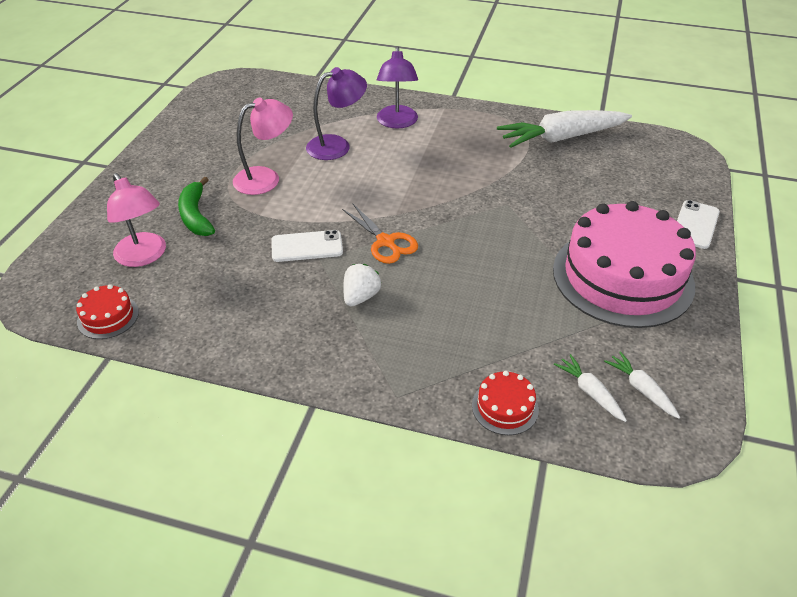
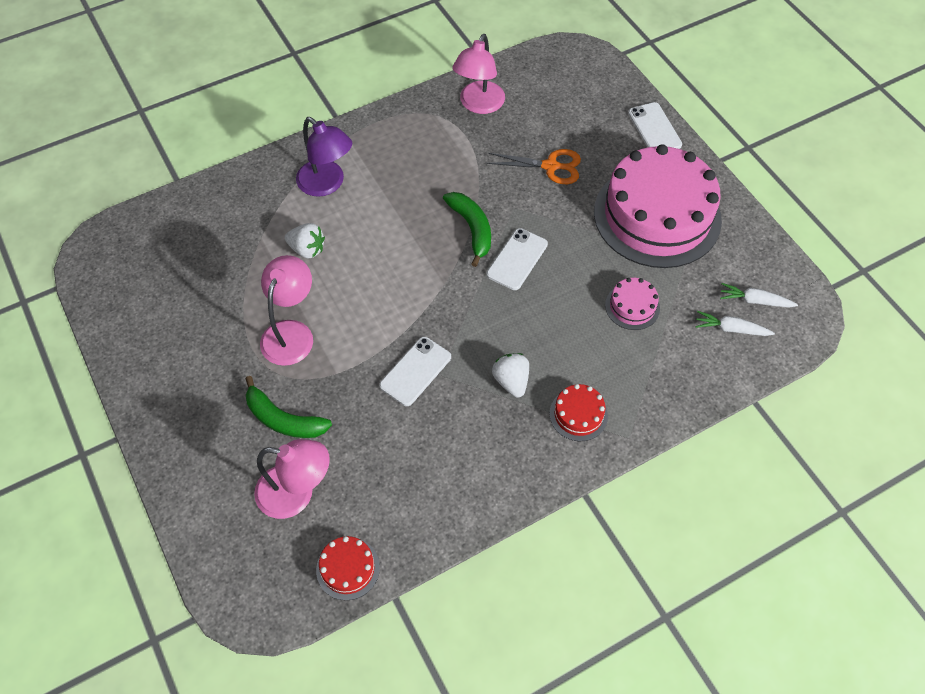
camera: 45 degrees left, 15 degrees up
(337, 145) = (307, 249): purple lamp -> white strawberry
(385, 242) = (469, 317): orange scissors -> orange scissors (550, 166)
(459, 198) = (472, 229): none -> green banana
(467, 233) = (517, 259): none -> white phone
(505, 407) = (698, 385): red cake -> red cake (578, 414)
(519, 318) = (632, 306): none -> pink cake
(562, 138) = (479, 105): white carrot -> pink lamp

